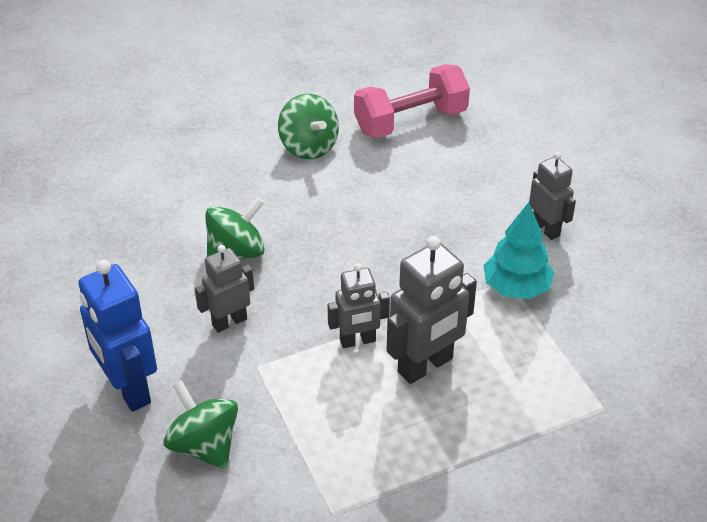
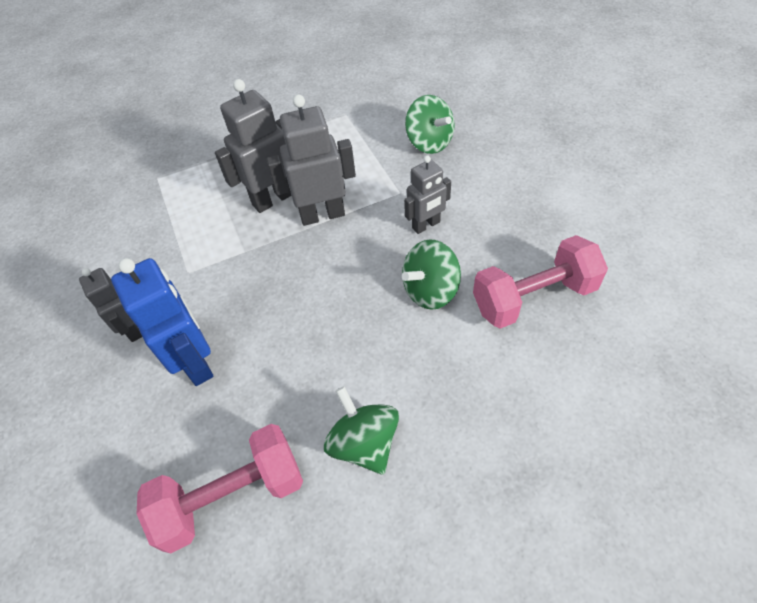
camera: 175 degrees left, 10 degrees up
(128, 389) = (492, 173): blue robot -> blue robot (196, 362)
(132, 243) = (534, 298): none -> pink dumbbell
(358, 341) = (322, 215): grey robot -> grey robot, size x1.60
(516, 288) = (183, 265): turquoise tree -> none

